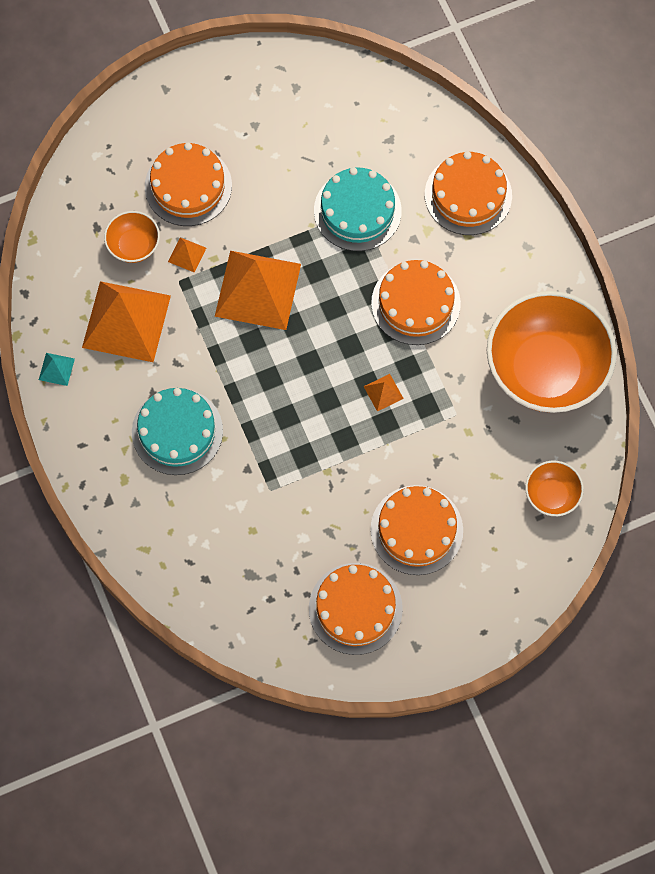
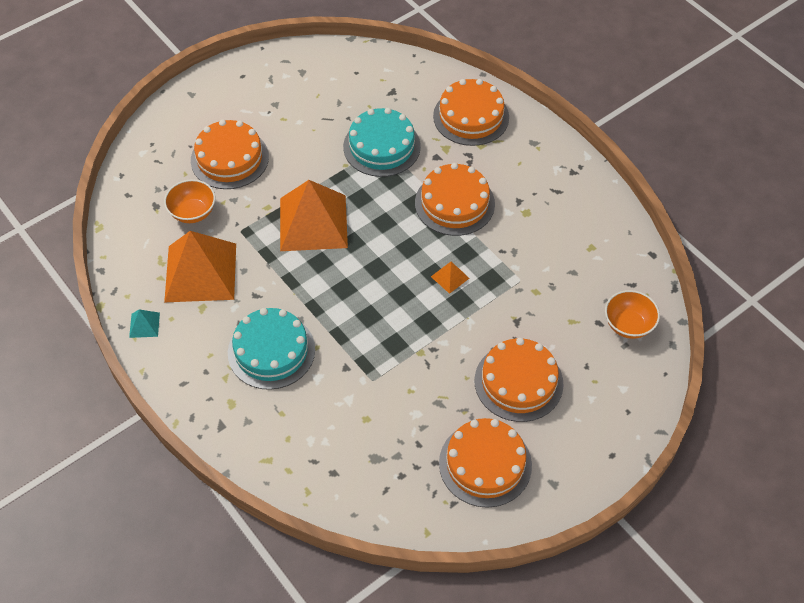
camera: 15 degrees left, 15 degrees down
(187, 254) = (242, 209): orange pyramid -> none
(545, 370) = (584, 229): orange bowl -> none

